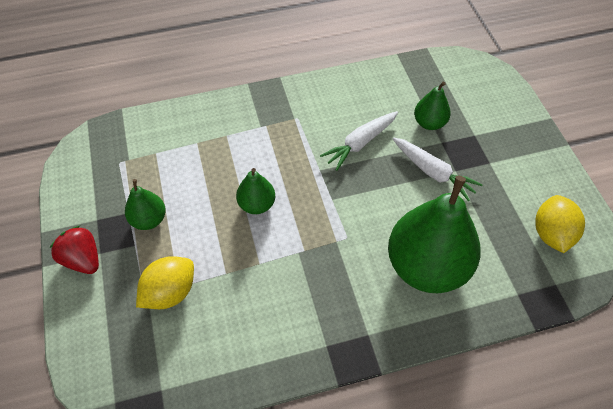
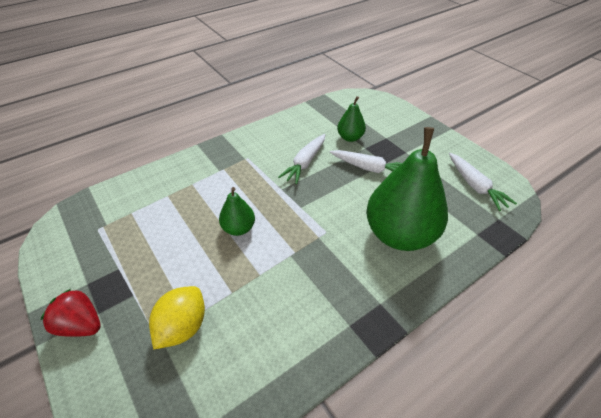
camera: 20 degrees left, 10 degrees down
(149, 220) = (141, 268): green pear -> none
(551, 234) = (475, 186): yellow lemon -> white carrot

